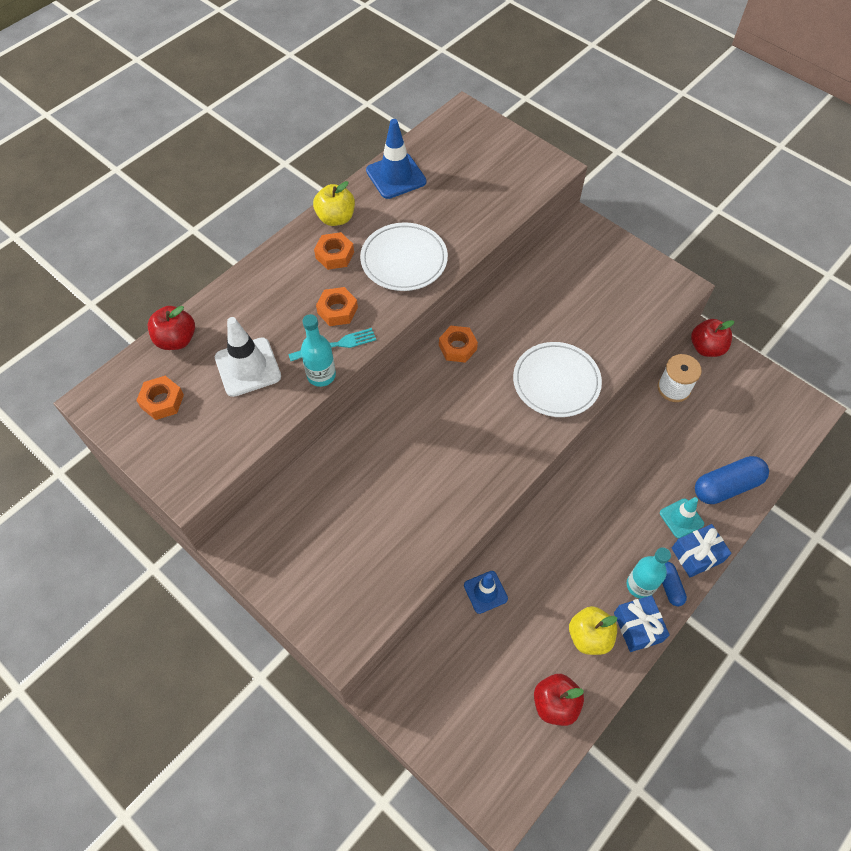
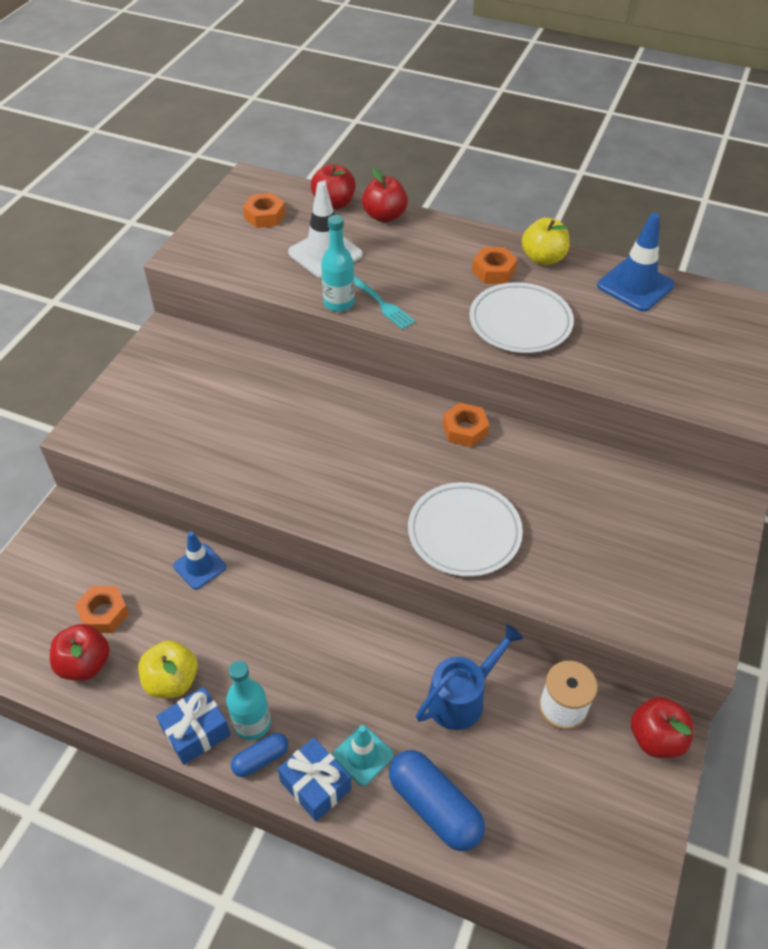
camera: 70 degrees right, 10 degrees down
(218, 306) = (384, 216): none -> red apple
(337, 310) = (424, 292): orange nut -> orange nut (104, 613)
(652, 443) = (462, 697): none -> blue watering can

